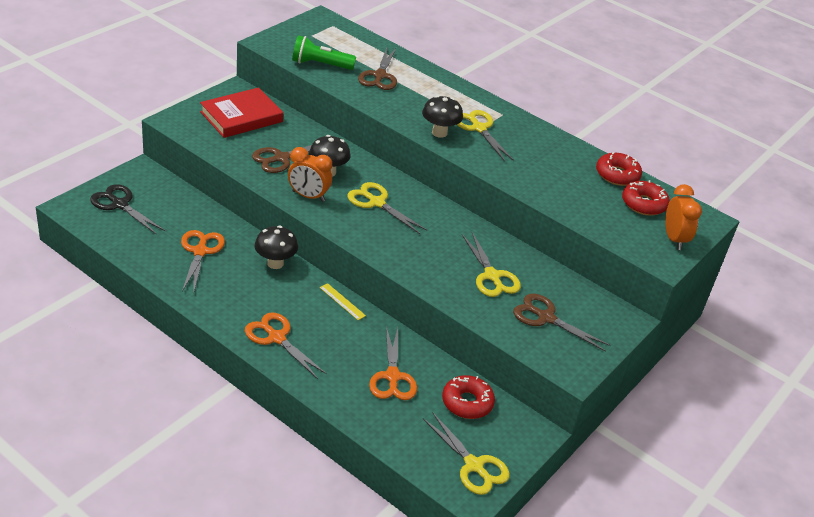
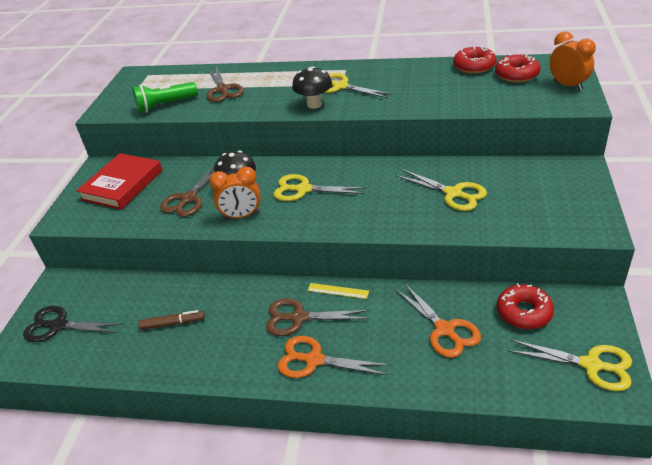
camera: 20 degrees left, 0 degrees up
(200, 251) = (173, 323): orange scissors -> brown marker
(275, 263) = (250, 293): black mushroom -> none
(546, 318) = (529, 201): brown scissors -> brown scissors (299, 318)

